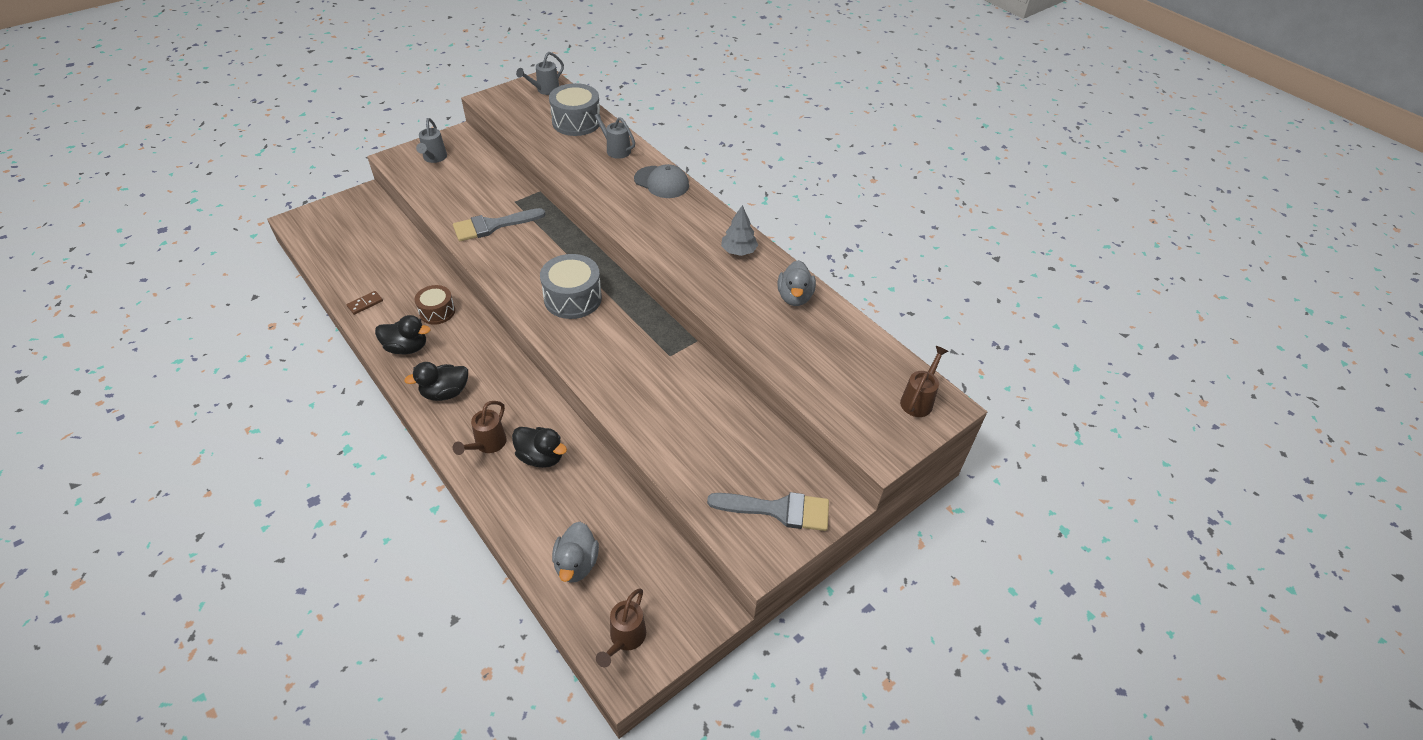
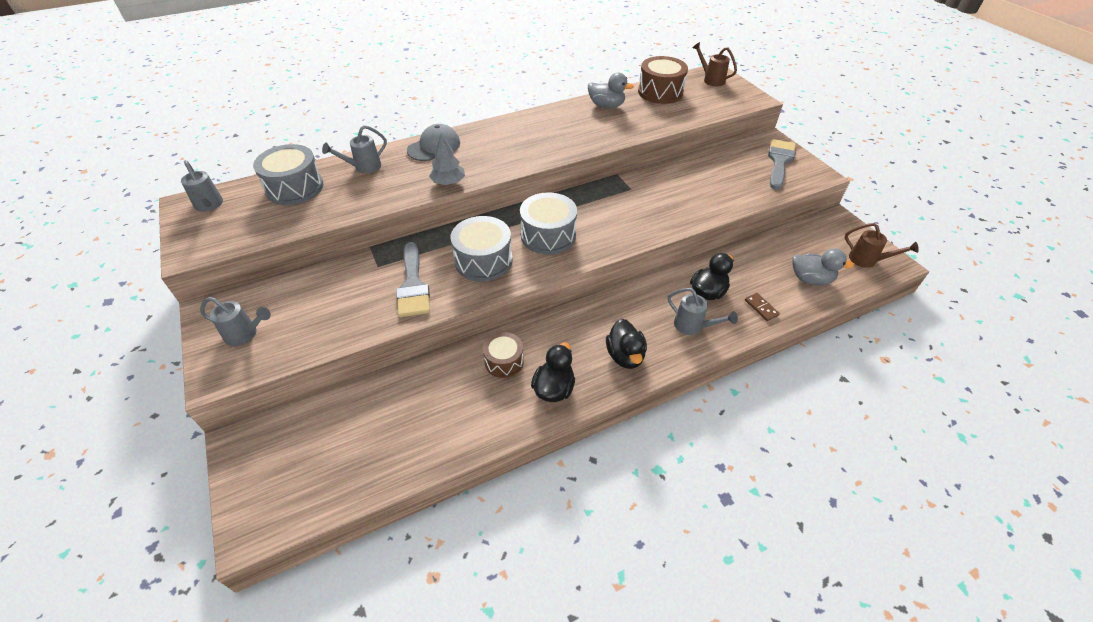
camera: 75 degrees left, 0 degrees up
(365, 304) = (468, 431): brown domino -> brown domino (761, 308)
(487, 445) = (693, 326): brown watering can -> grey watering can
(529, 261) = (483, 261): none -> grey drum
(738, 251) = (546, 121): grey tree -> grey tree (448, 182)
(854, 345) = (660, 92): none -> brown drum

